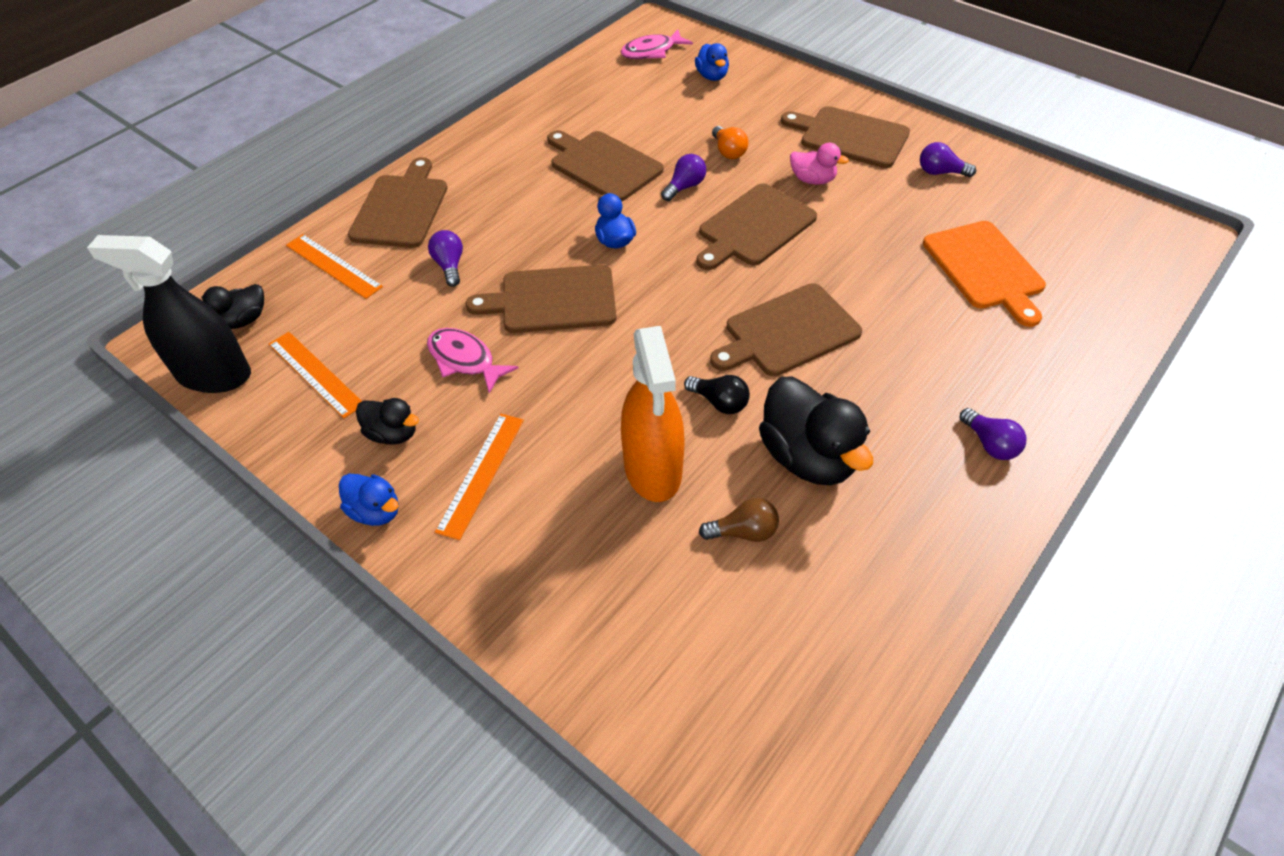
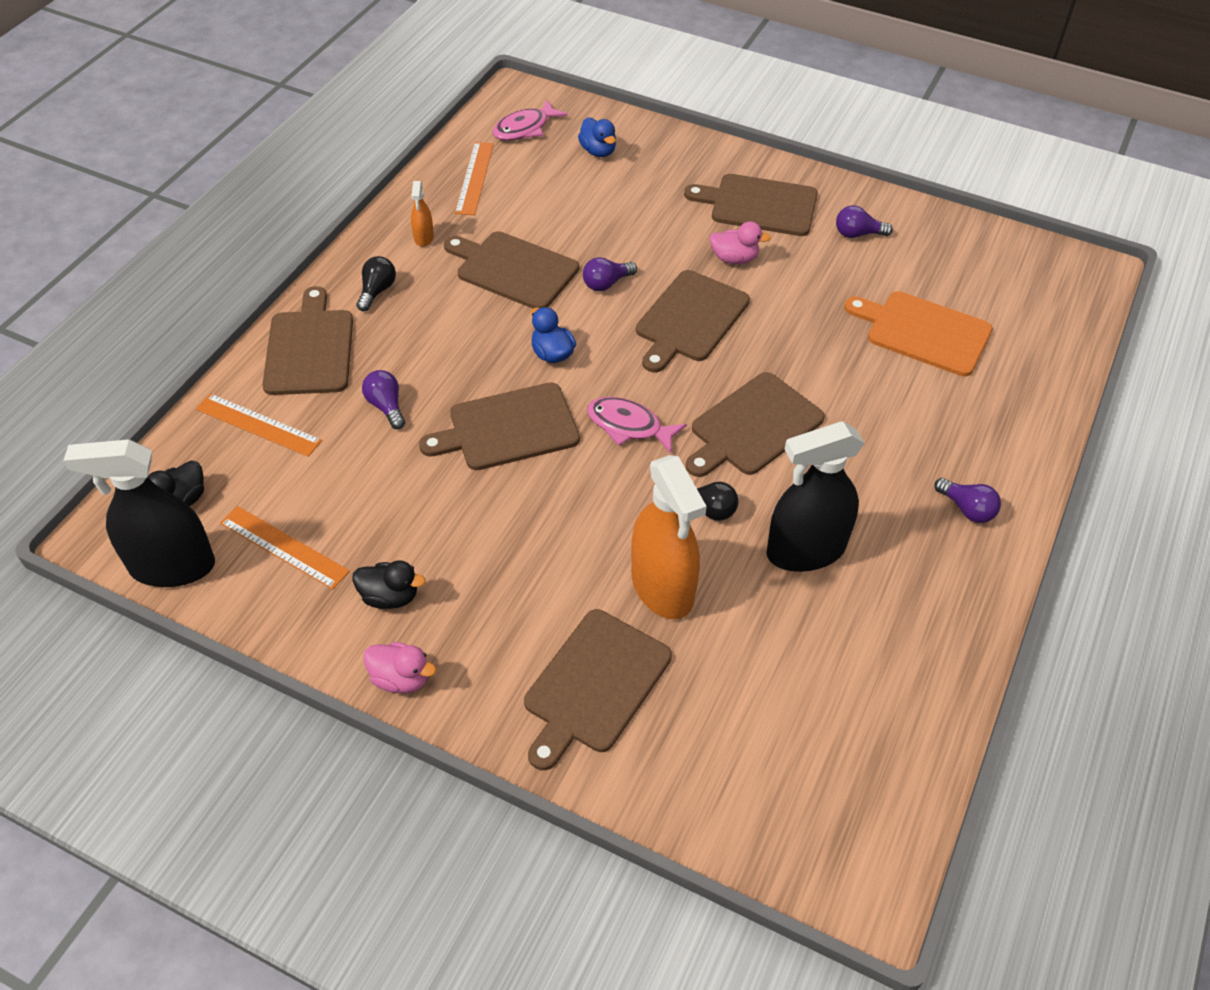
camera: 15 degrees left, 0 degrees up
(375, 511) = (401, 678): blue duck -> pink duck
(465, 360) = (438, 507): pink fish -> pink fish (629, 426)
(476, 169) = (377, 291): none -> black light bulb
(481, 474) = (495, 622): orange ruler -> orange ruler (474, 178)
(532, 130) = (424, 237): none -> orange spray bottle
(556, 552) = (594, 685): none -> brown cutting board
(684, 187) = (606, 283): purple light bulb -> purple light bulb turned 150 degrees counterclockwise
(728, 151) = (640, 237): orange light bulb -> none
(743, 532) = (765, 633): brown light bulb -> none
(808, 457) = (805, 550): black duck -> black spray bottle
(985, 268) = (923, 332): orange cutting board -> orange cutting board turned 150 degrees clockwise

